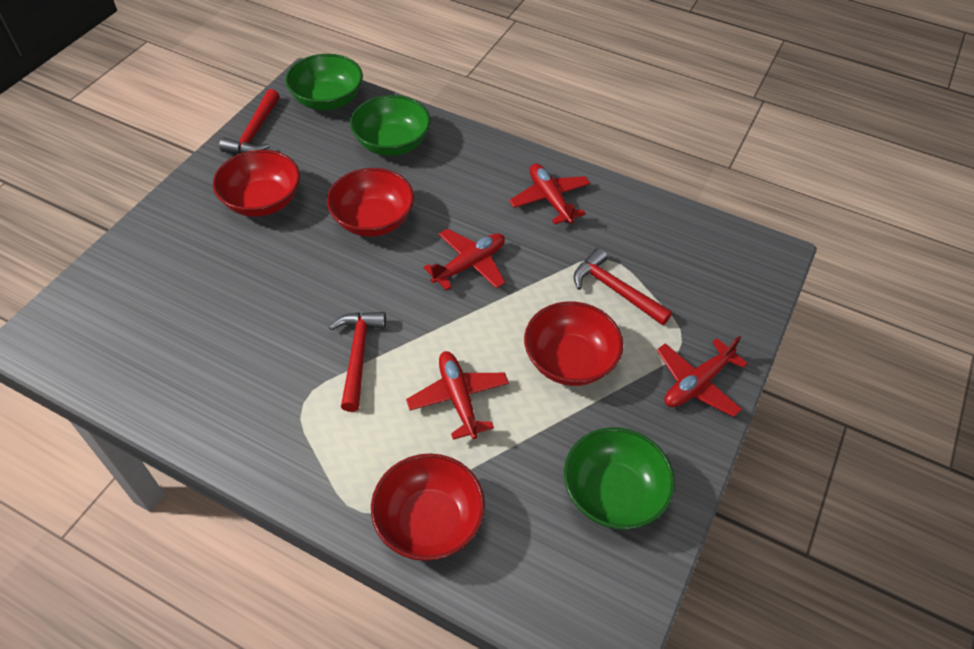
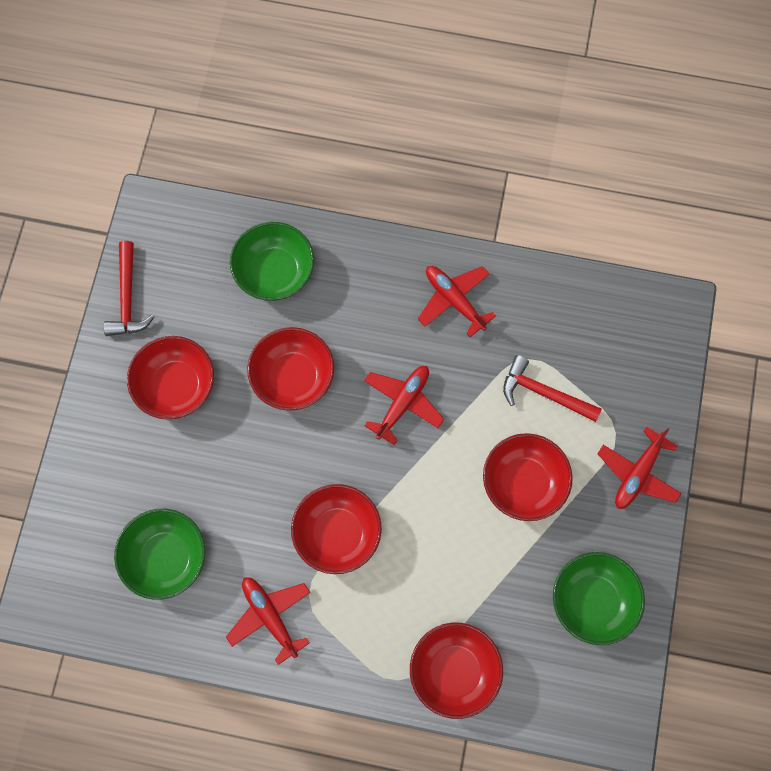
camera: 15 degrees left, 20 degrees up
(328, 100) = (184, 230): green bowl -> green bowl (165, 558)
(358, 355) = (337, 533): red hammer -> red bowl
(458, 398) = (440, 551): red plane -> red plane (270, 617)

